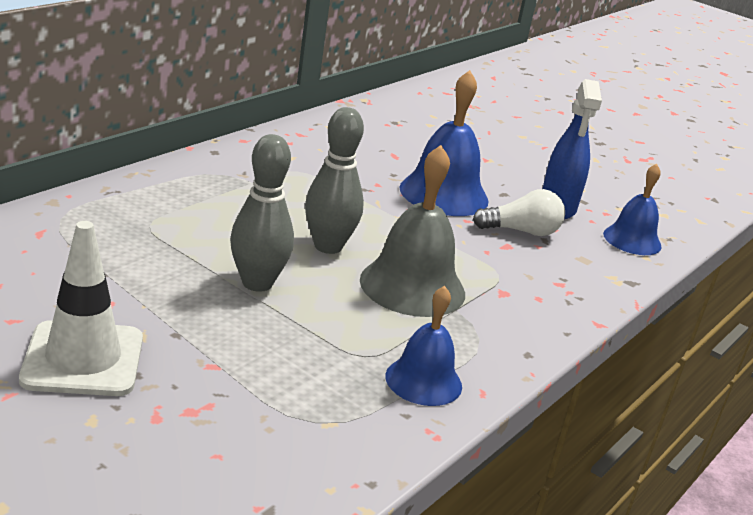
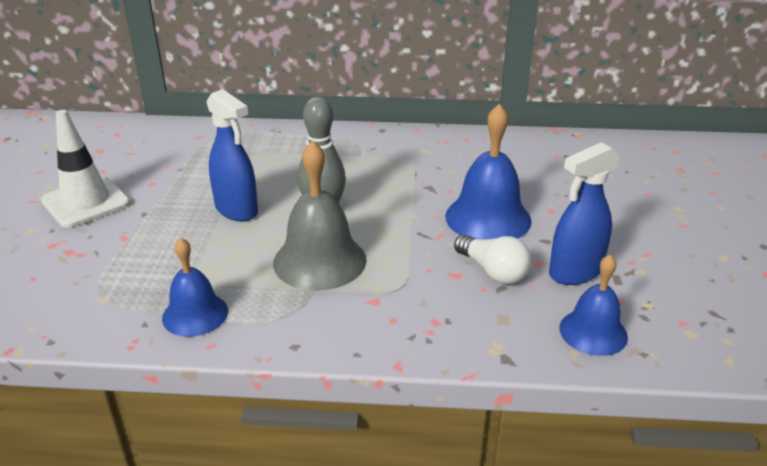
camera: 60 degrees right, 5 degrees up
(257, 283) = (237, 210): grey bowling pin -> blue spray bottle

